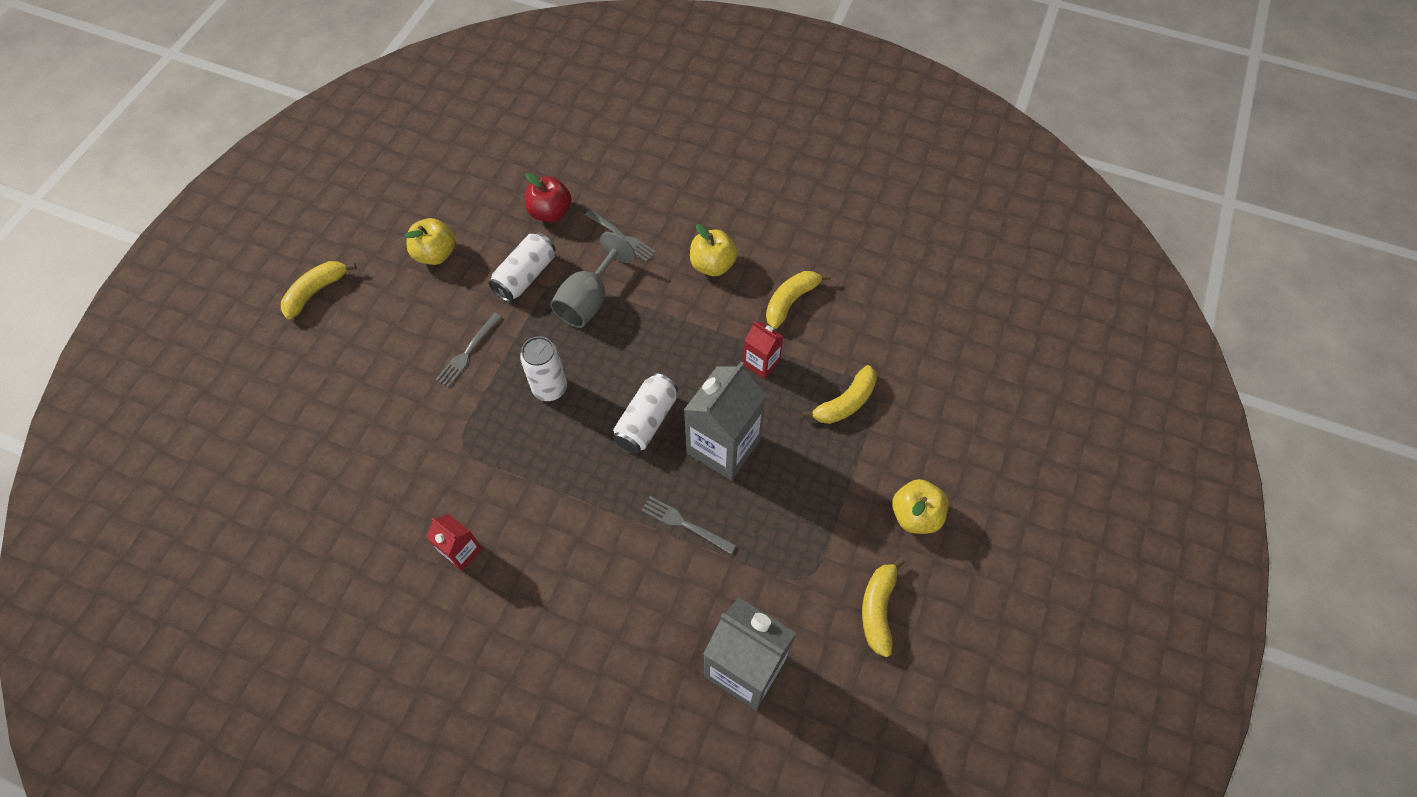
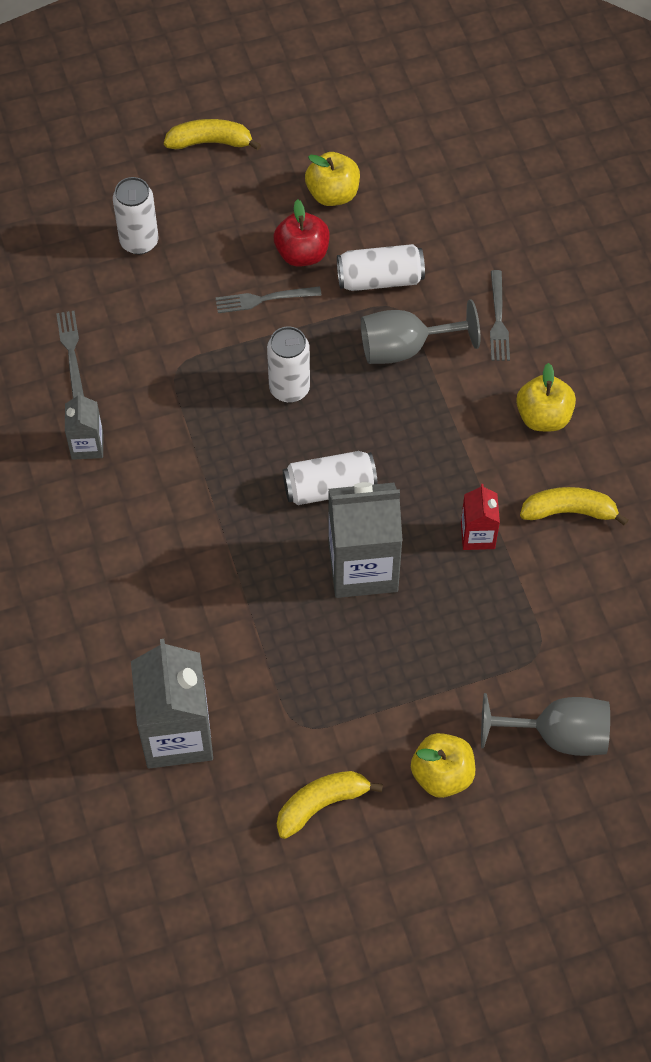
camera: 50 degrees right, 0 degrees up
(340, 393) = (139, 242): none -> white can
(461, 551) = (87, 445): red carton -> grey carton
(550, 212) = (465, 243): red apple -> red apple (302, 254)
(685, 524) = (261, 592): grey fork -> grey fork (71, 352)
(845, 403) = (503, 636): yellow banana -> none
(940, 426) = (557, 735): none -> grey goblet

